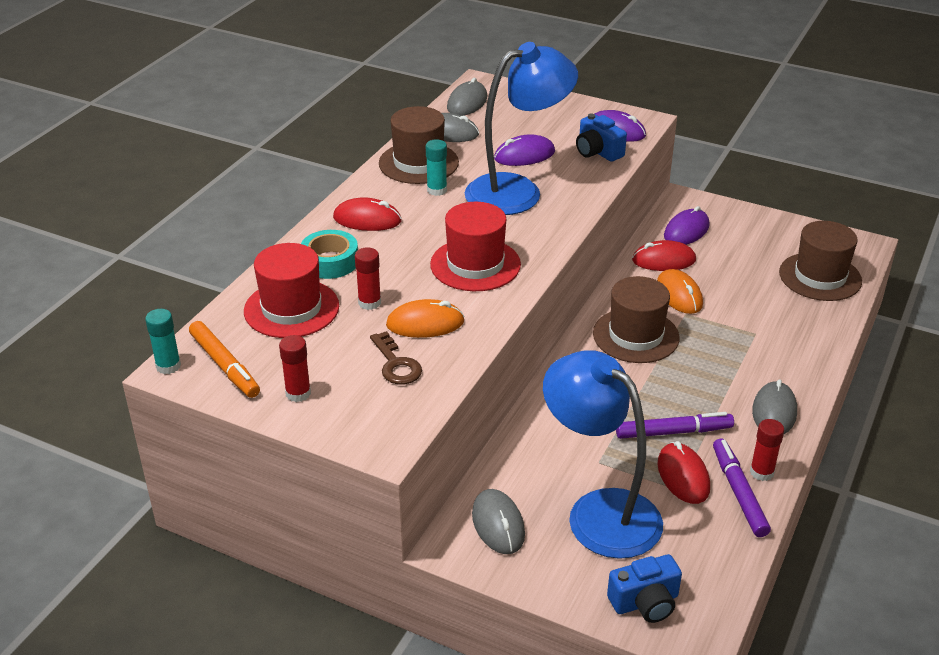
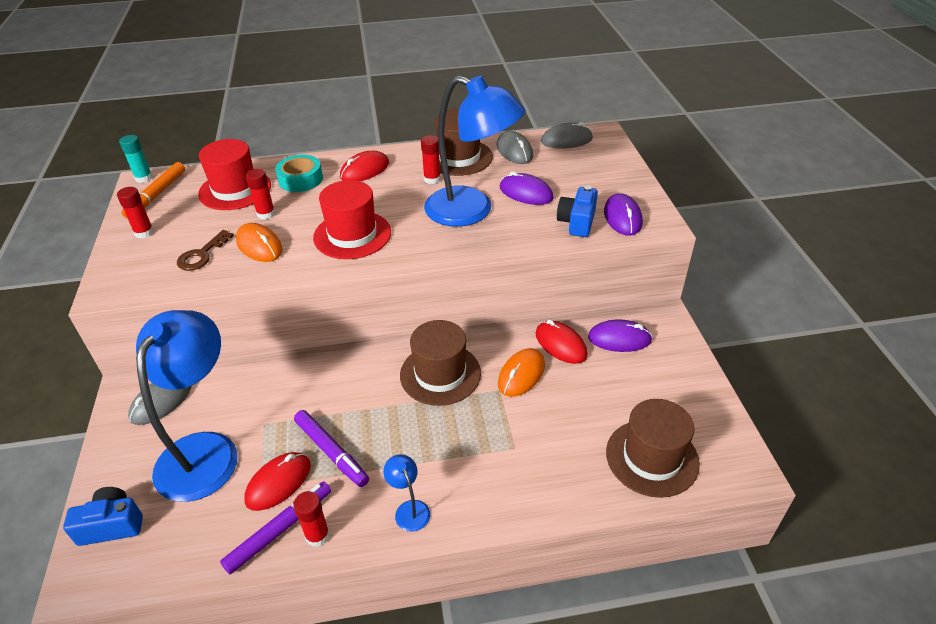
camera: 55 degrees right, 5 degrees up
(367, 219) = (364, 170): red mouse -> red mouse turned 75 degrees clockwise
(437, 190) = (432, 179): turquoise glue stick -> red glue stick
(645, 602) = (112, 525): blue camera -> blue camera turned 135 degrees clockwise
(774, 412) = (409, 509): grey mouse -> blue lamp

